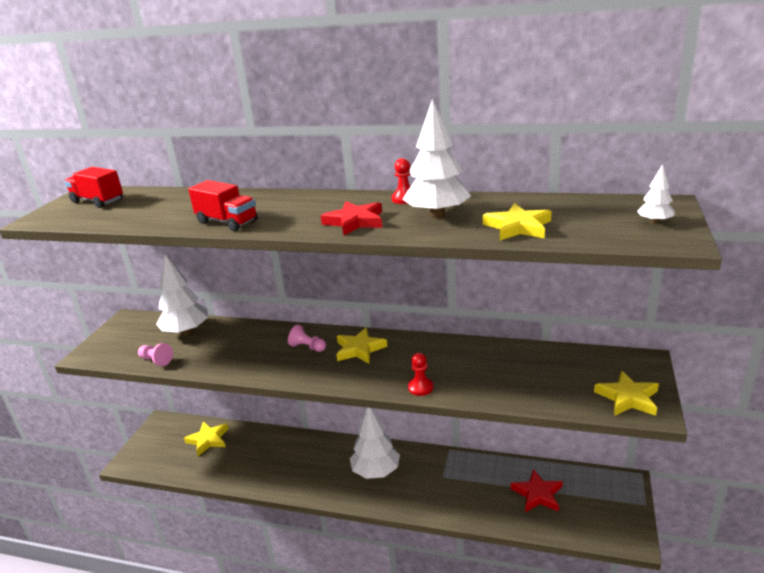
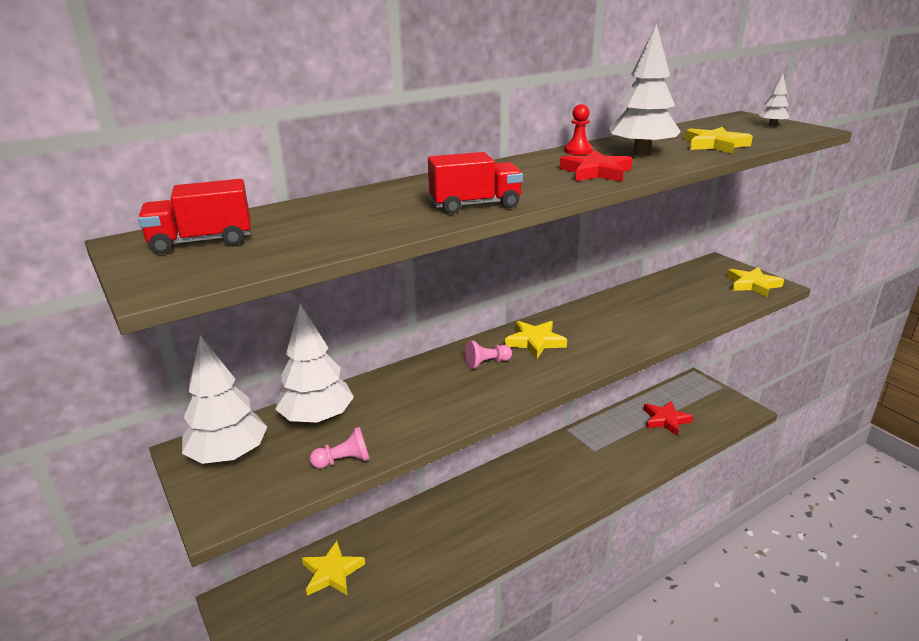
camera: 50 degrees left, 0 degrees up
(376, 471) = (542, 481): white tree -> white tree (229, 456)
(420, 387) = (638, 342): red pawn -> none

